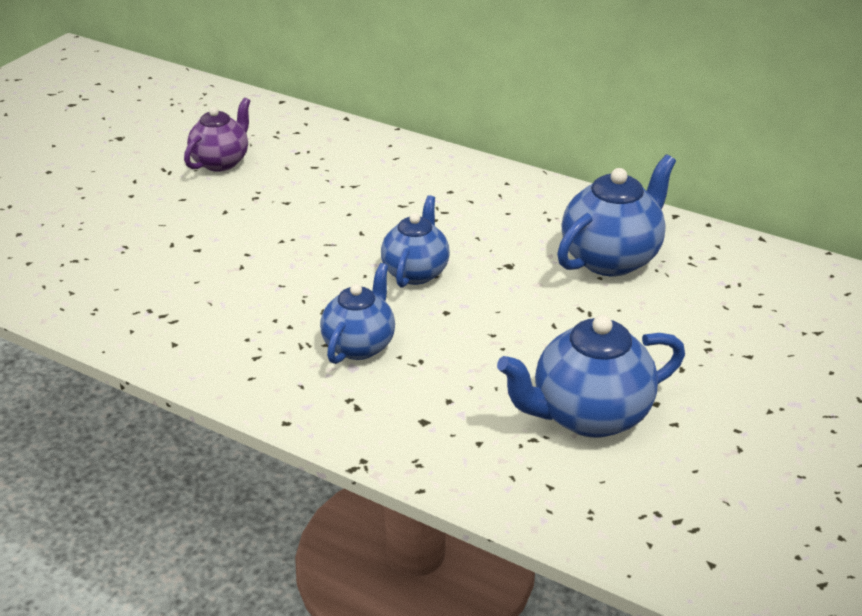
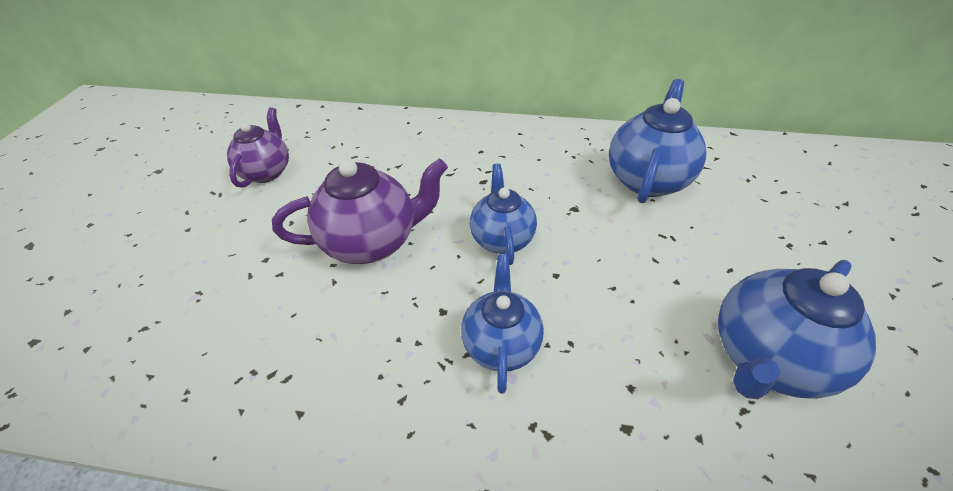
camera: 20 degrees left, 10 degrees up
(291, 245) = (372, 242): none -> purple teapot

